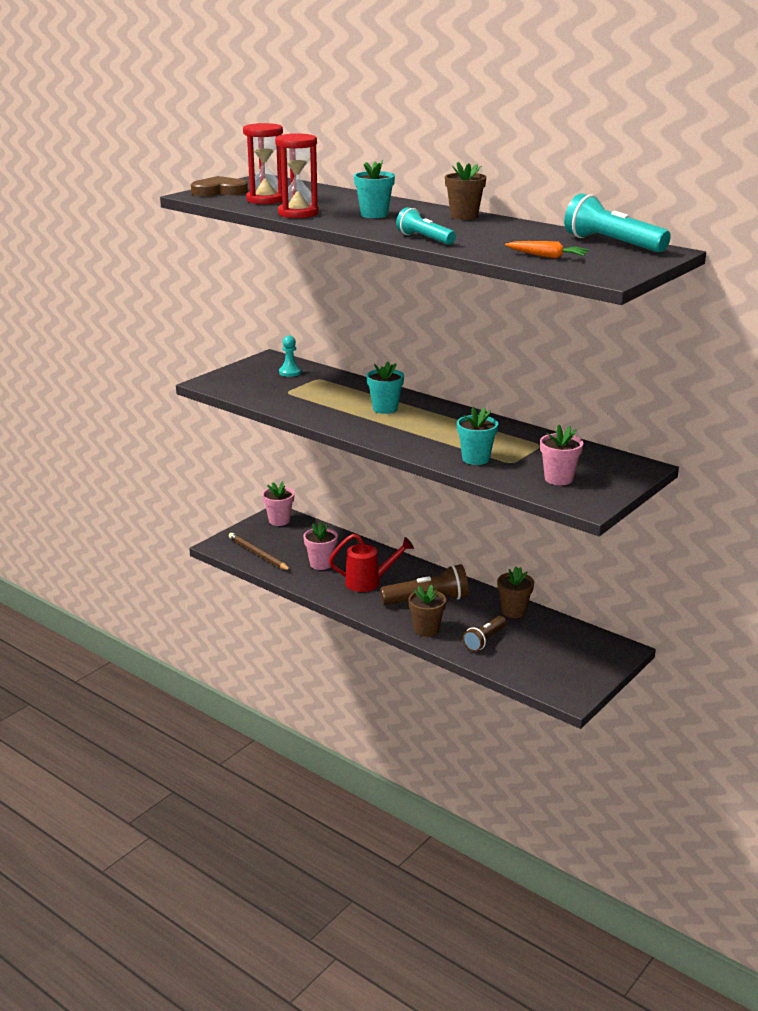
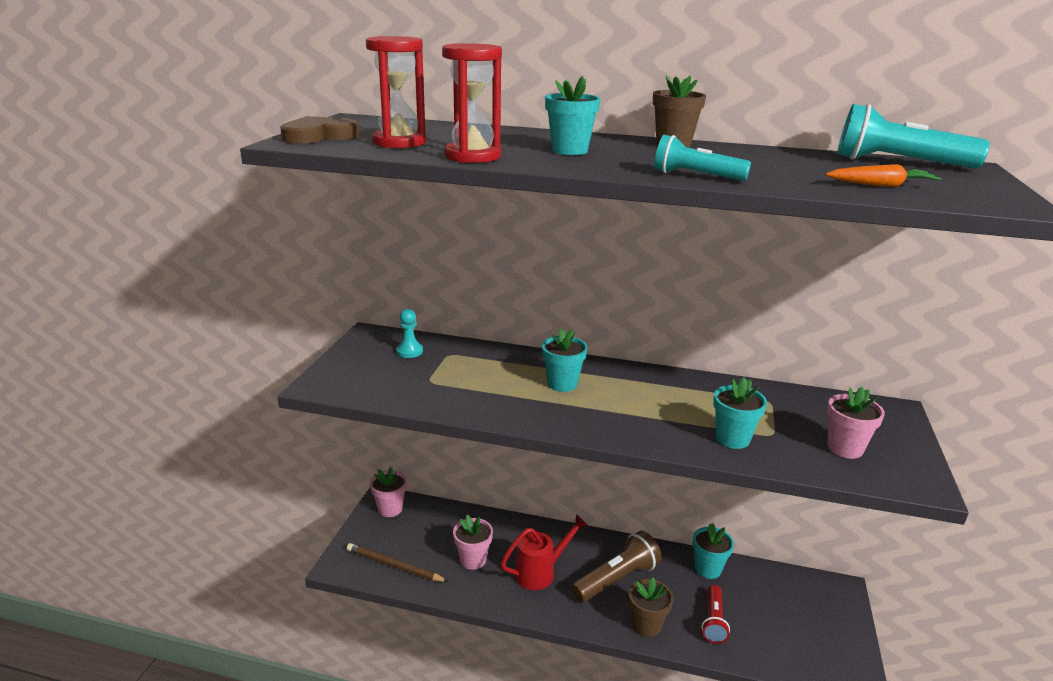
camera: 25 degrees left, 0 degrees up
(484, 640) = (713, 621): brown flashlight -> red flashlight
(513, 611) = (708, 569): brown flower pot -> turquoise flower pot

